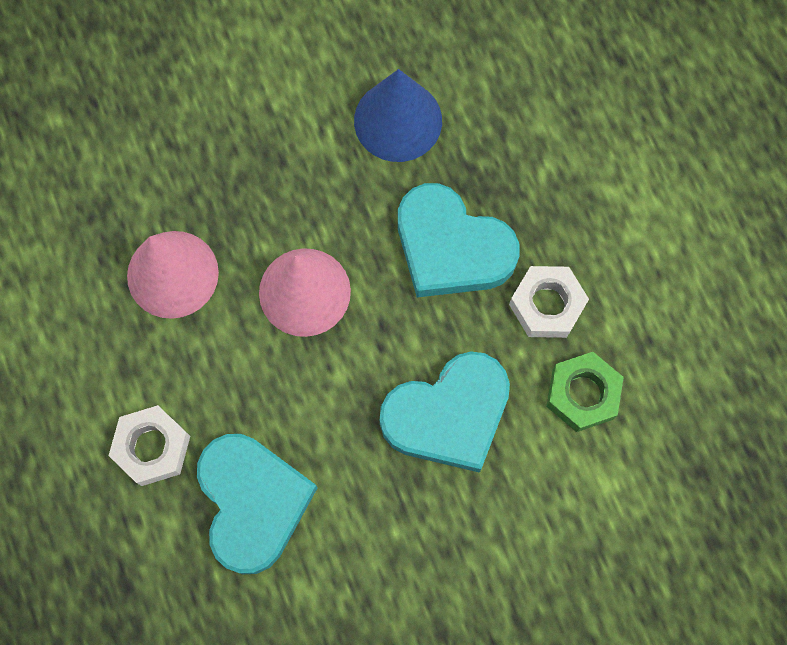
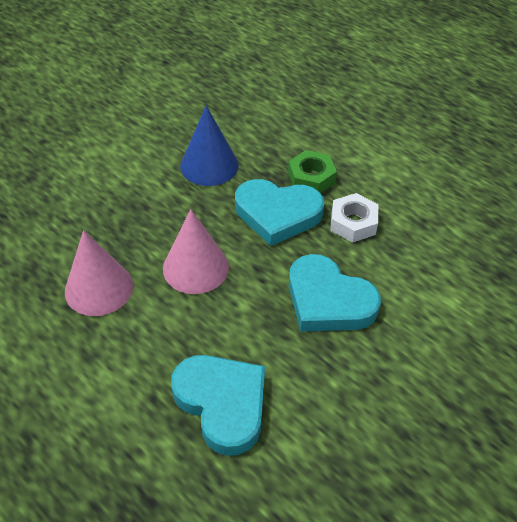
camera: 25 degrees left, 25 degrees down
(152, 447) = (130, 397): white nut -> none
(448, 415) = (328, 300): turquoise heart -> turquoise heart turned 90 degrees clockwise
(582, 394) = (404, 259): green nut -> green nut (311, 178)

